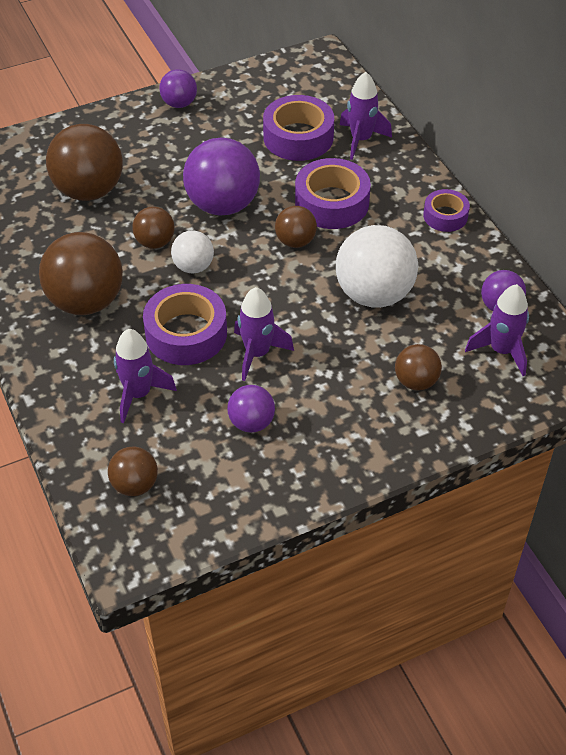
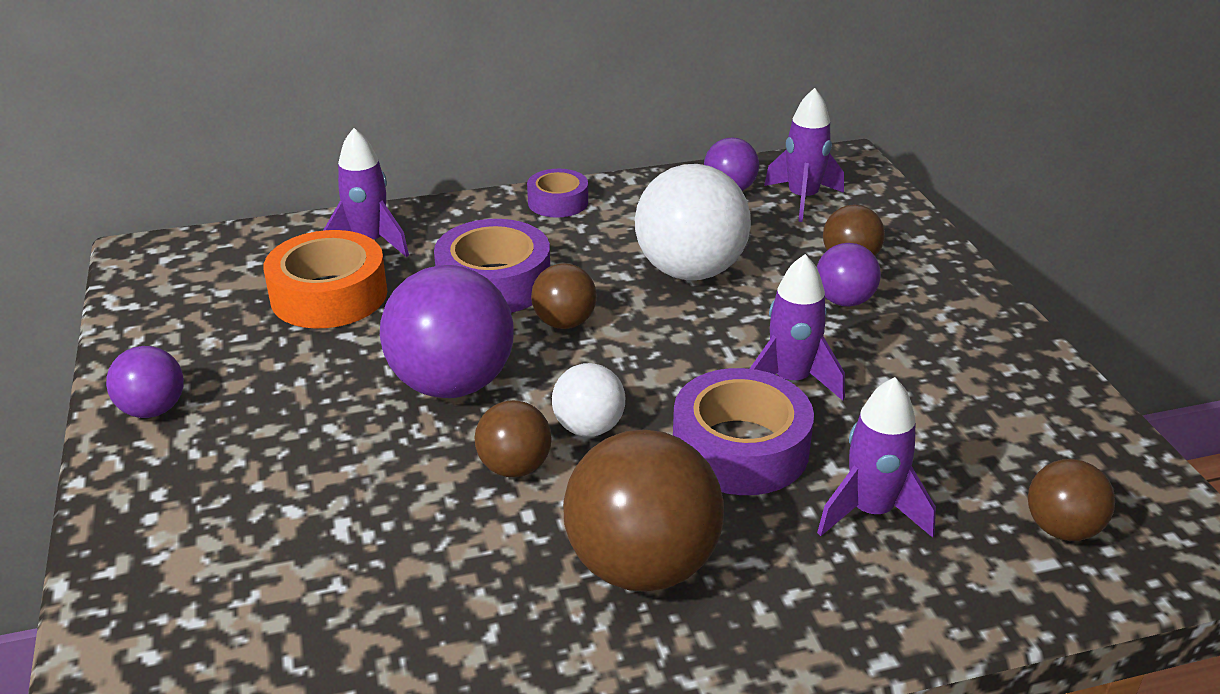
camera: 80 degrees left, 15 degrees down
(89, 190) = (334, 545): brown ball -> none
(251, 422) = (925, 399): purple ball -> purple ball (844, 301)
(298, 137) = (329, 295): purple tape -> orange tape

